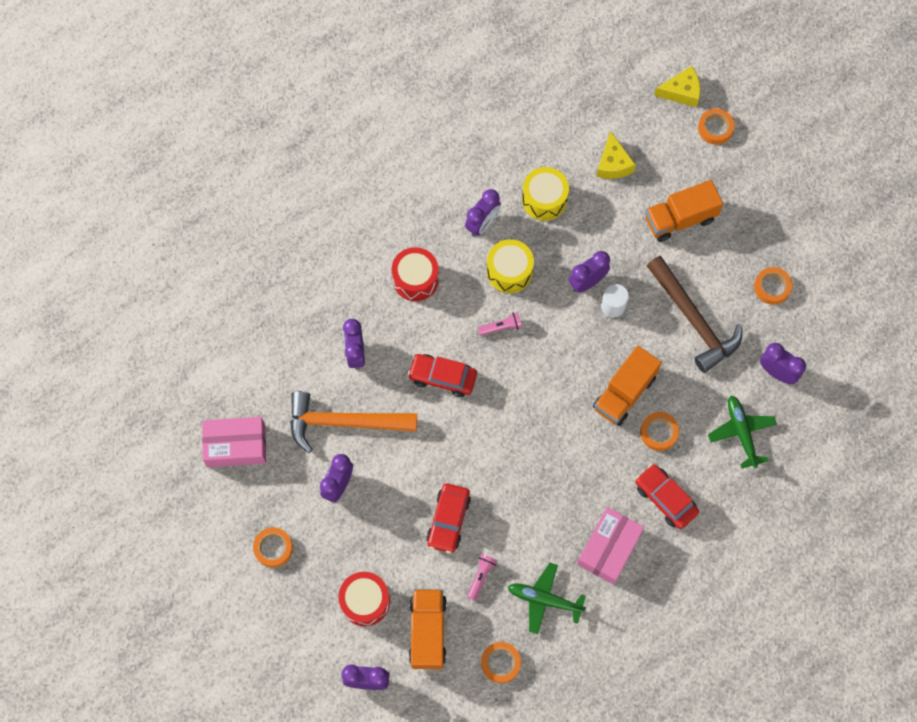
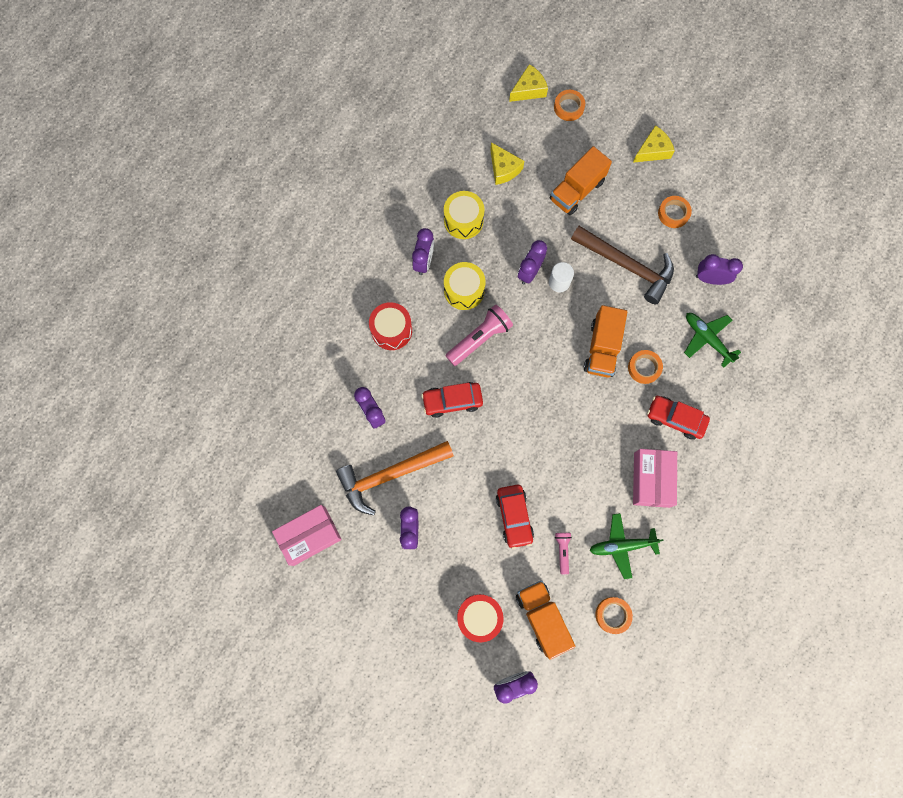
camera: 25 degrees left, 5 degrees up
(273, 548) = (382, 608): orange tape -> none
(501, 327) = (479, 339): pink flashlight -> pink flashlight, size x1.87
(783, 212) = (653, 150): none -> yellow cheese

